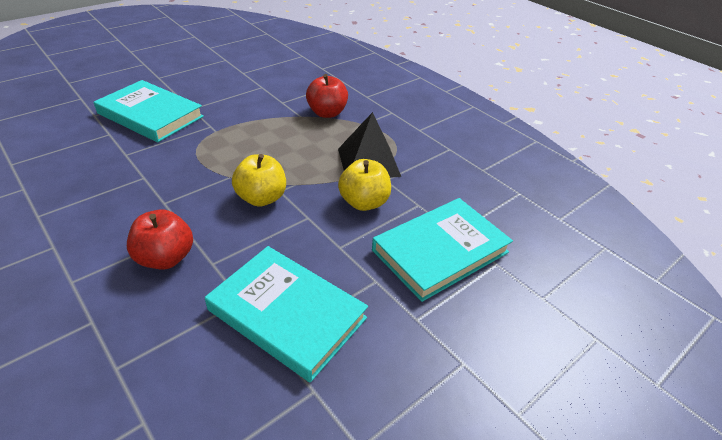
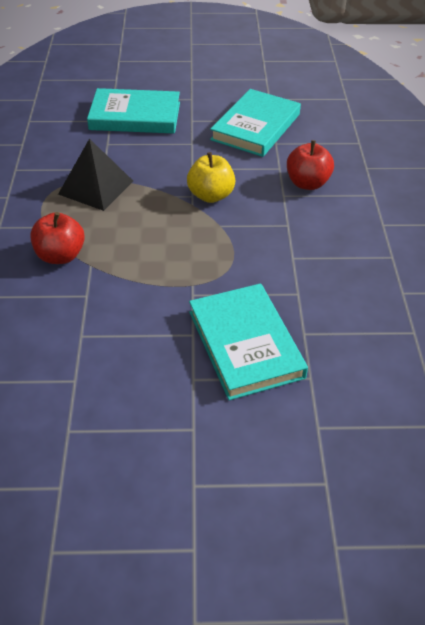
camera: 140 degrees left, 5 degrees up
(287, 314) = (256, 127): turquoise book -> turquoise book turned 45 degrees clockwise
(364, 202) = (141, 160): yellow apple -> none

